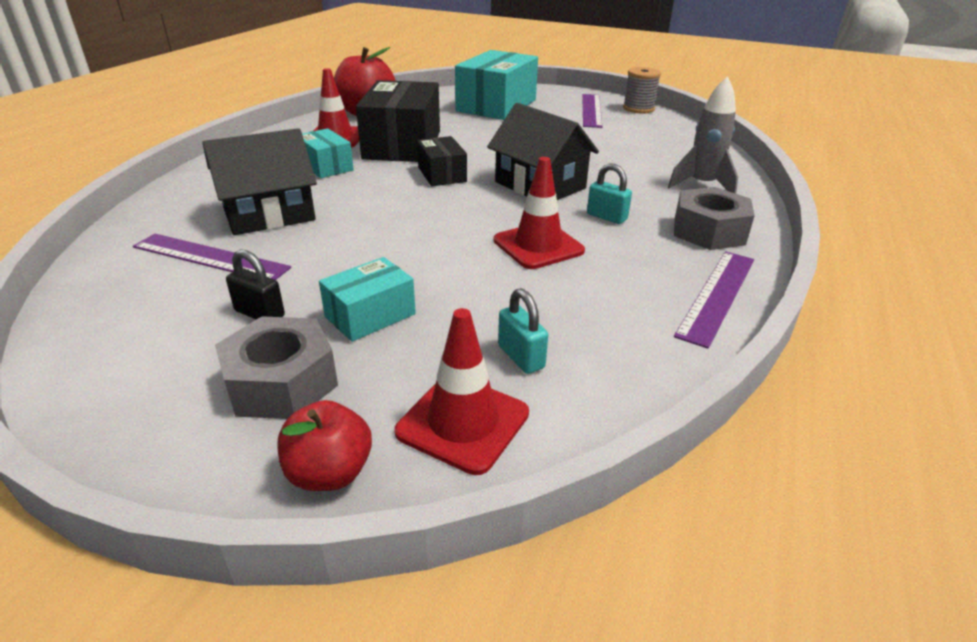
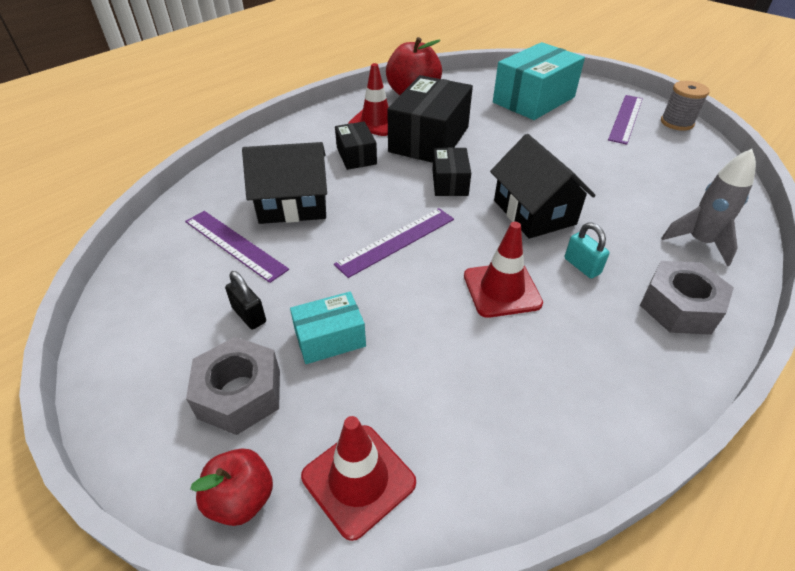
camera: 20 degrees right, 10 degrees up
(326, 166) = (356, 156): turquoise box -> black box
(521, 357) = (434, 420): turquoise padlock -> none
(717, 295) = (651, 394): purple ruler -> purple ruler (397, 241)

